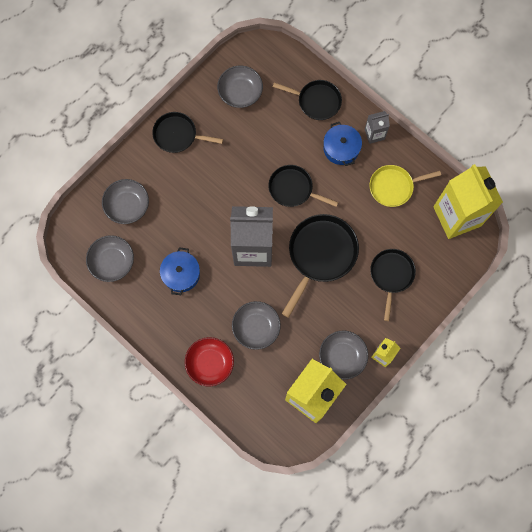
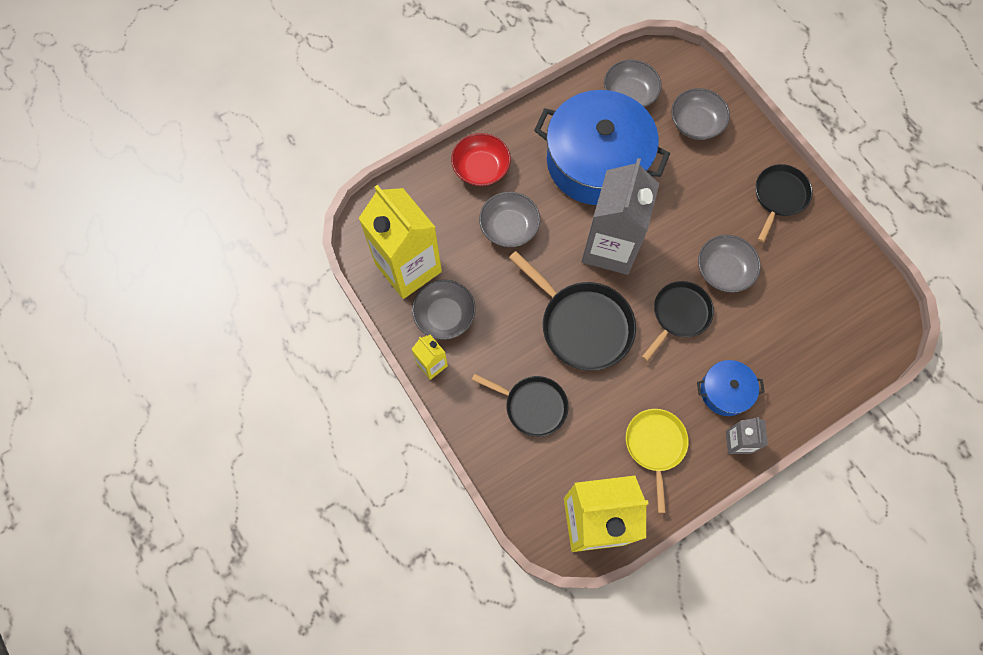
camera: 105 degrees right, 5 degrees down
(181, 274) = (596, 161): blue pot -> blue pot, size x2.20
(240, 92) = (828, 284): grey bowl -> grey bowl (723, 270)
(316, 101) = (801, 378): black pan -> none

